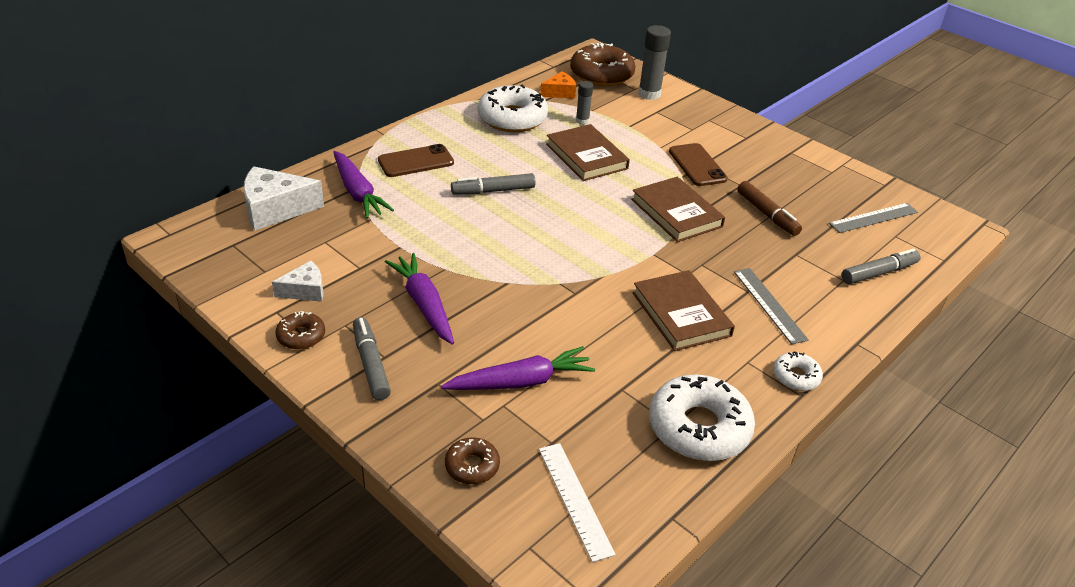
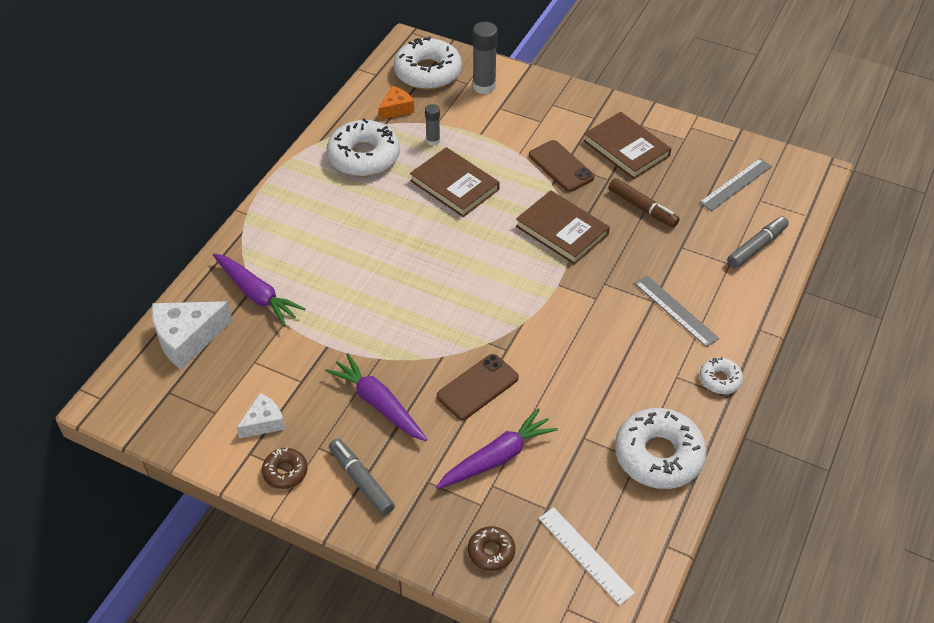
camera: 15 degrees left, 10 degrees up
(416, 161) = (294, 239): brown phone -> brown phone (478, 387)
(493, 191) = (384, 254): grey marker -> none
(601, 74) = (428, 72): brown donut -> white donut
(681, 314) = (605, 344): brown book -> brown book (626, 148)

